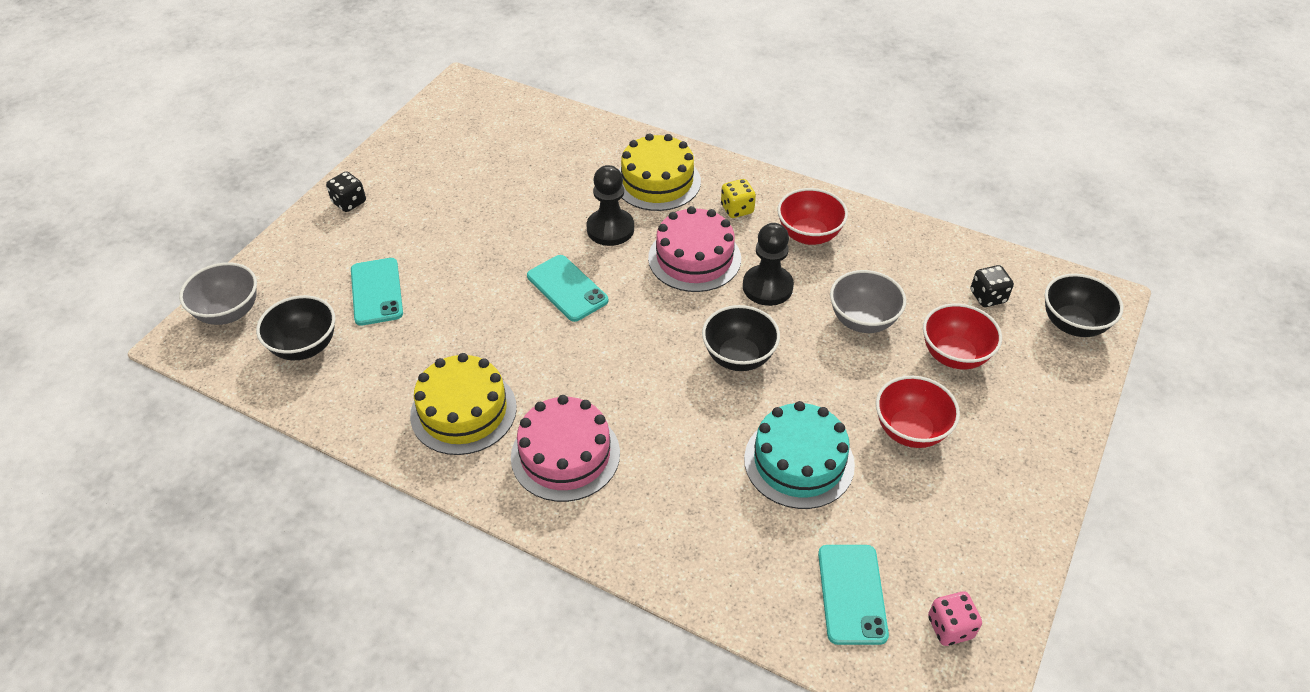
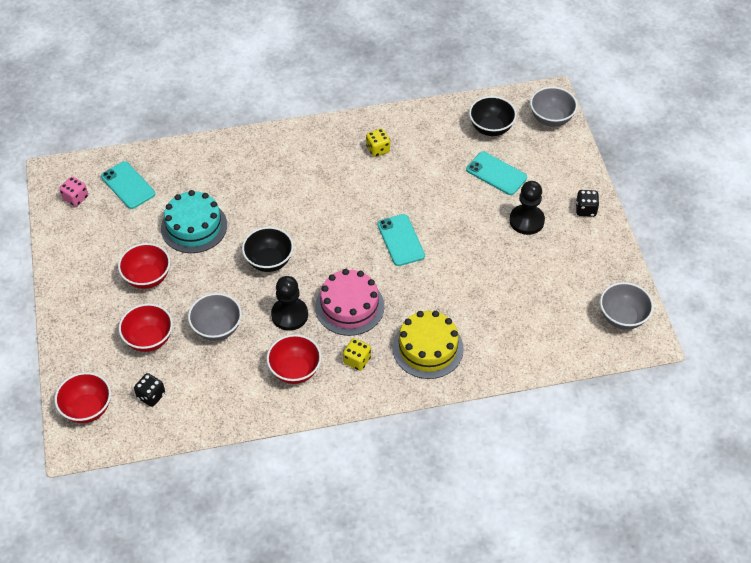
camera: 140 degrees right, 5 degrees up
(457, 109) = (622, 317): none -> grey bowl
(463, 411) = (378, 149): yellow cake -> yellow dice
(565, 455) = (308, 161): pink cake -> none
(567, 288) = (400, 240): turquoise phone -> turquoise phone turned 60 degrees clockwise
(610, 229) = (418, 293): black pawn -> black pawn (526, 221)
(1073, 324) = (87, 409): black bowl -> red bowl

